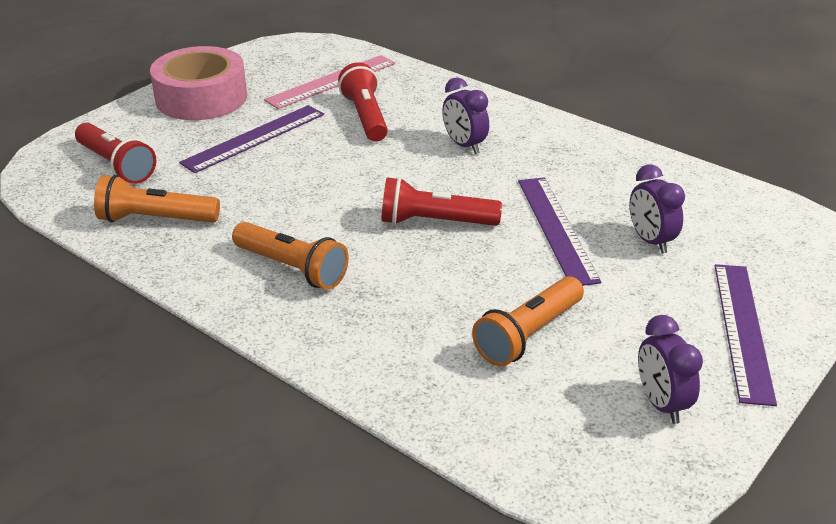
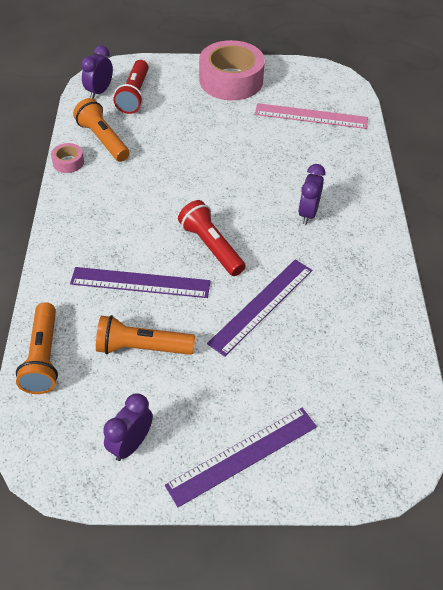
camera: 50 degrees right, 15 degrees up
(153, 262) = (68, 162): none -> pink tape
(254, 138) = (214, 125): purple ruler -> purple ruler (140, 282)
(292, 268) = (110, 215): orange flashlight -> orange flashlight (43, 357)
(365, 117) = (289, 153): red flashlight -> none
(650, 241) = (296, 360): purple clock -> purple clock (99, 91)

